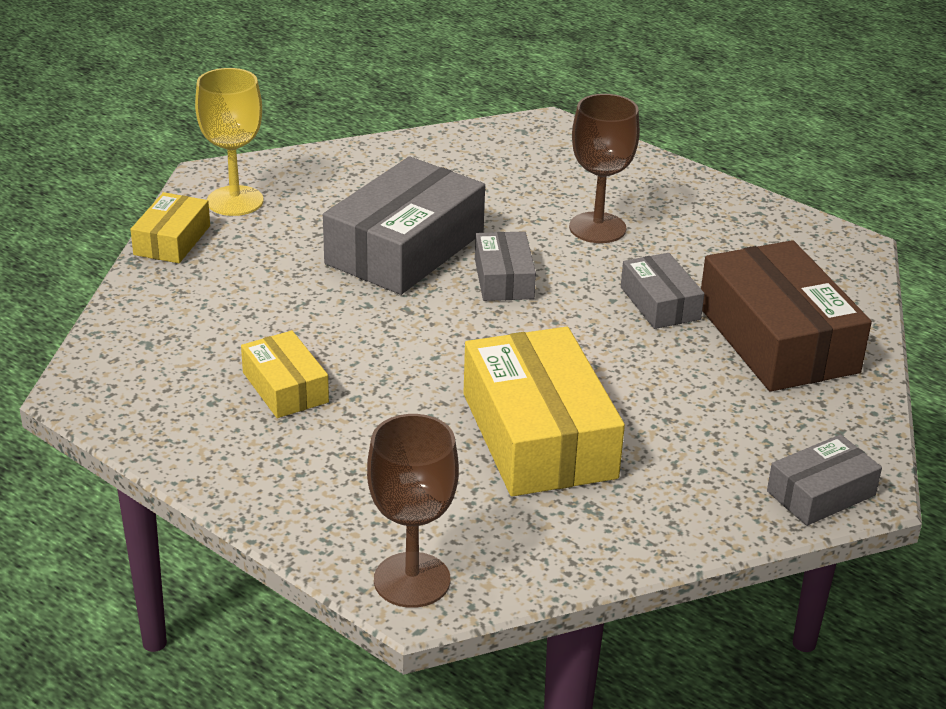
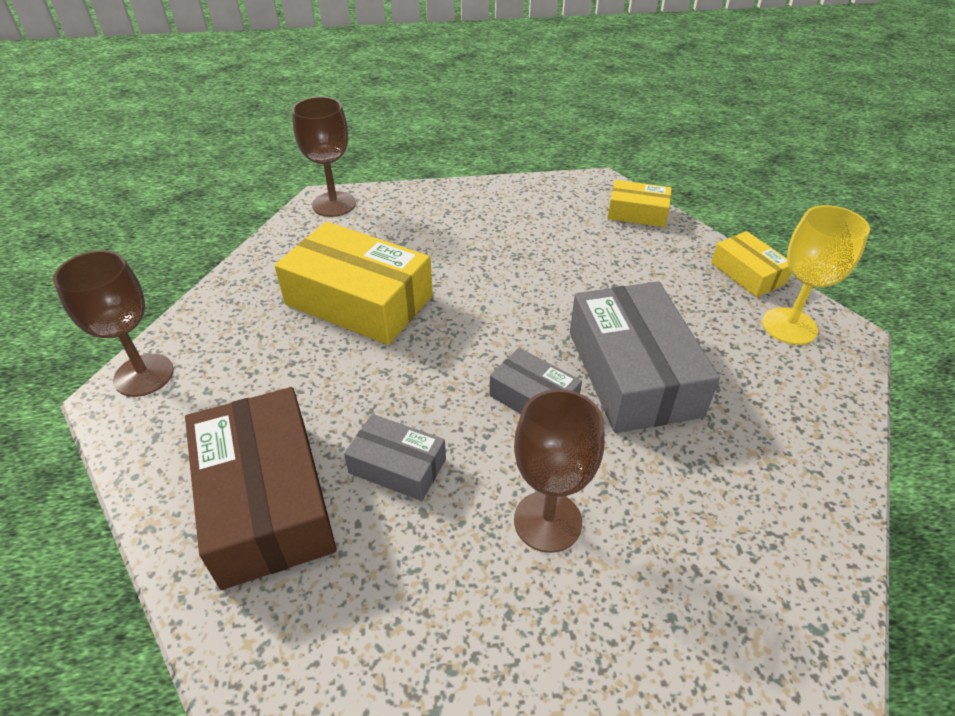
camera: 135 degrees right, 10 degrees up
(285, 387) = (524, 239): yellow box -> yellow box (637, 213)
(777, 339) = (266, 500): brown box -> brown box turned 45 degrees clockwise
(821, 493) = (144, 375): grey box -> brown goblet

